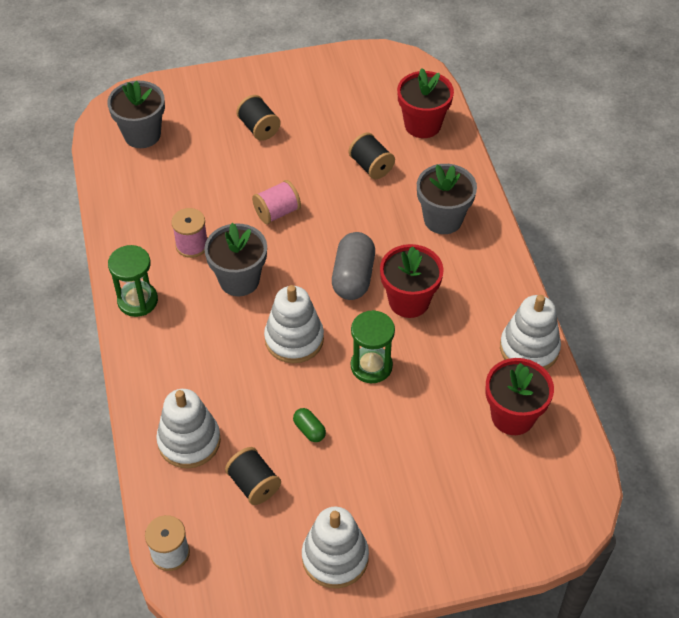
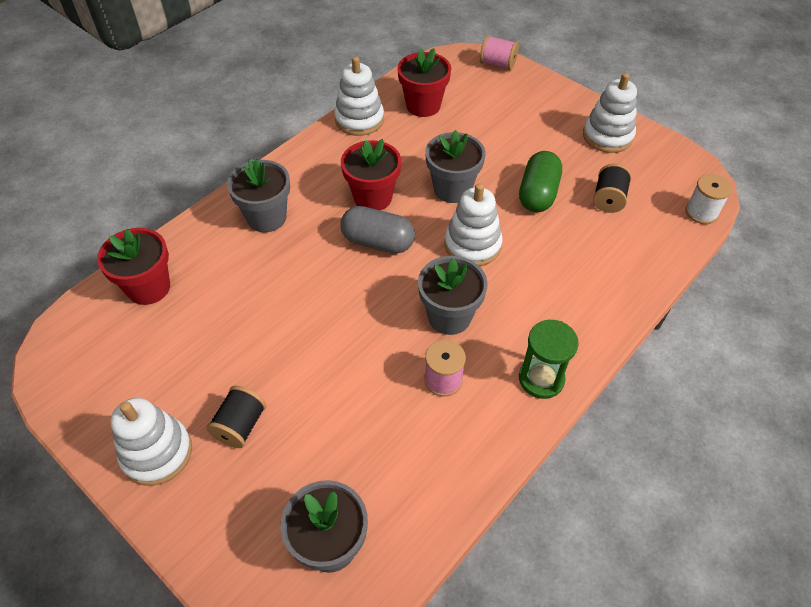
camera: 125 degrees left, 0 degrees up
(189, 441) = (620, 254): white stacking toy -> white stacking toy (157, 453)
(277, 212) = (348, 336): pink spool -> pink spool (497, 64)
(309, 430) = (538, 194): green capsule -> green capsule, size x2.04
(353, 277) = (378, 242): grey capsule -> grey capsule turned 45 degrees clockwise
(371, 166) = (234, 297): black spool -> none
(371, 366) = (452, 189): green hourglass -> grey flower pot

